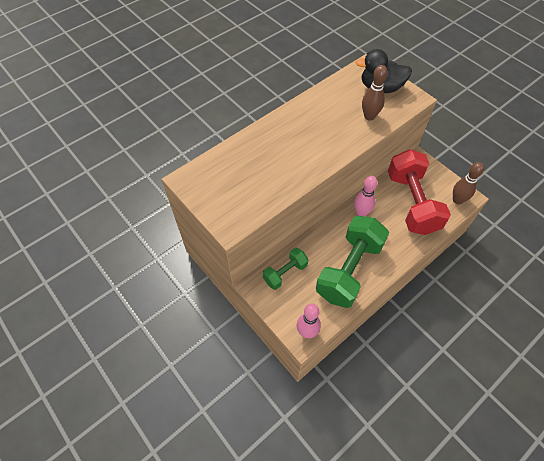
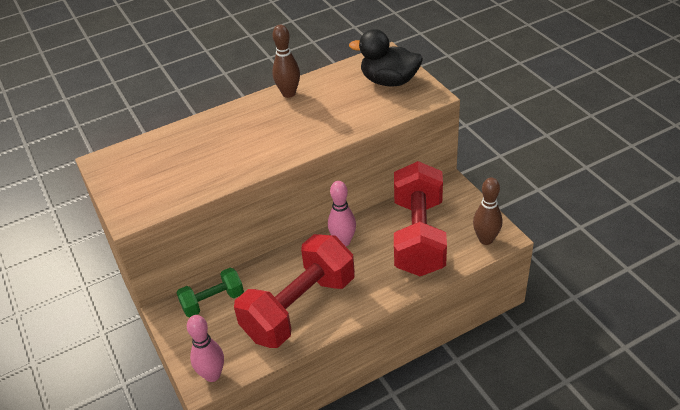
camera: 15 degrees right, 15 degrees down
(349, 270) = (299, 308): green dumbbell -> red dumbbell
(369, 116) = (359, 112): brown bowling pin -> brown bowling pin (289, 93)

